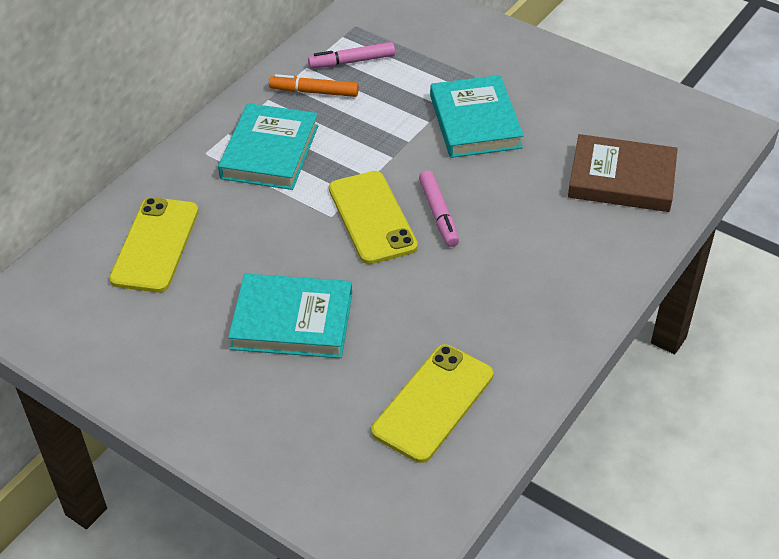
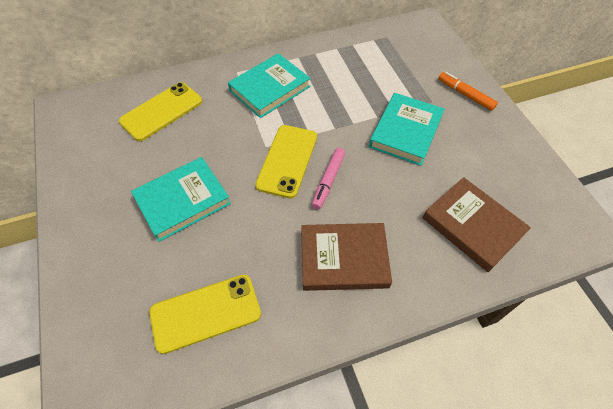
camera: 35 degrees right, 10 degrees up
(292, 321) = (182, 201): turquoise book -> turquoise book turned 75 degrees counterclockwise
(314, 92) = (327, 65): orange marker -> orange marker (465, 95)
(352, 61) = (365, 57): pink marker -> none
(525, 277) = (344, 259): none -> brown book

